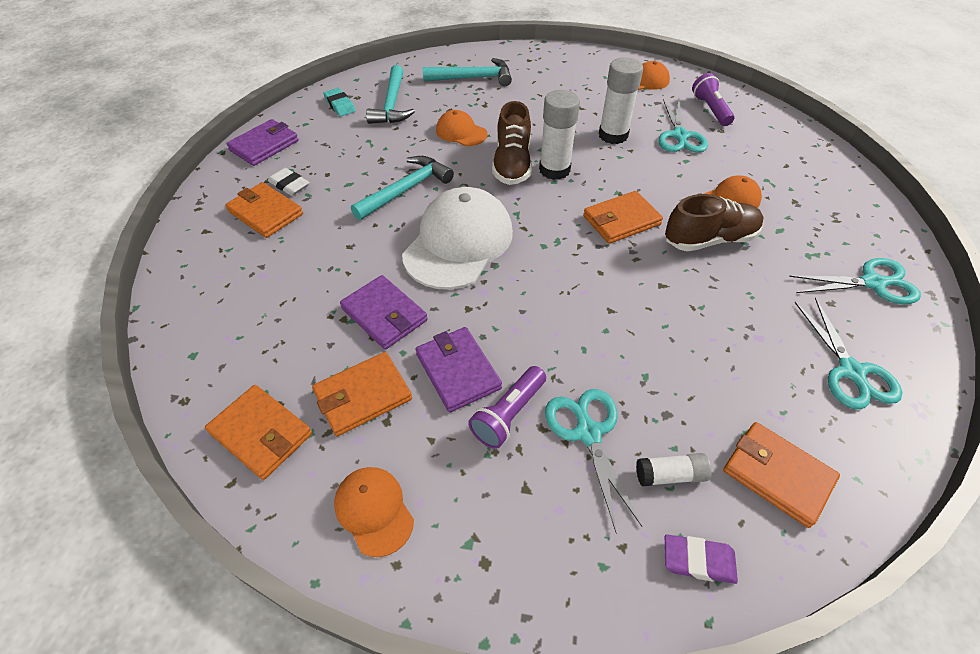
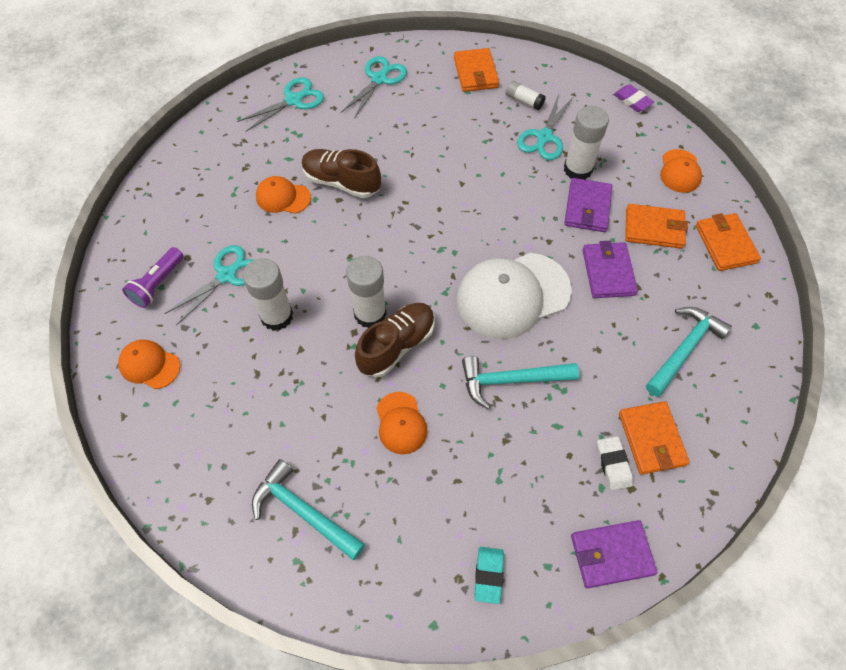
camera: 140 degrees left, 10 degrees up
(392, 104) = (430, 529): turquoise hammer -> turquoise hammer (684, 349)
(508, 414) = (578, 169): purple flashlight -> white glue stick
(621, 220) = (378, 234): orange wallet -> none
(698, 560) = (546, 73): purple eraser -> purple eraser (632, 101)
(872, 283) = (293, 100): turquoise scissors -> turquoise scissors turned 105 degrees clockwise

